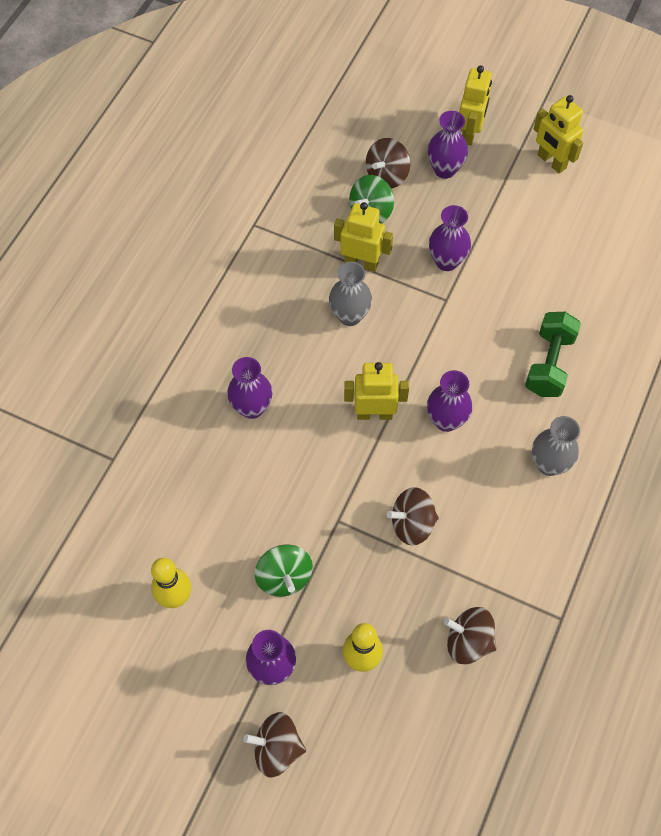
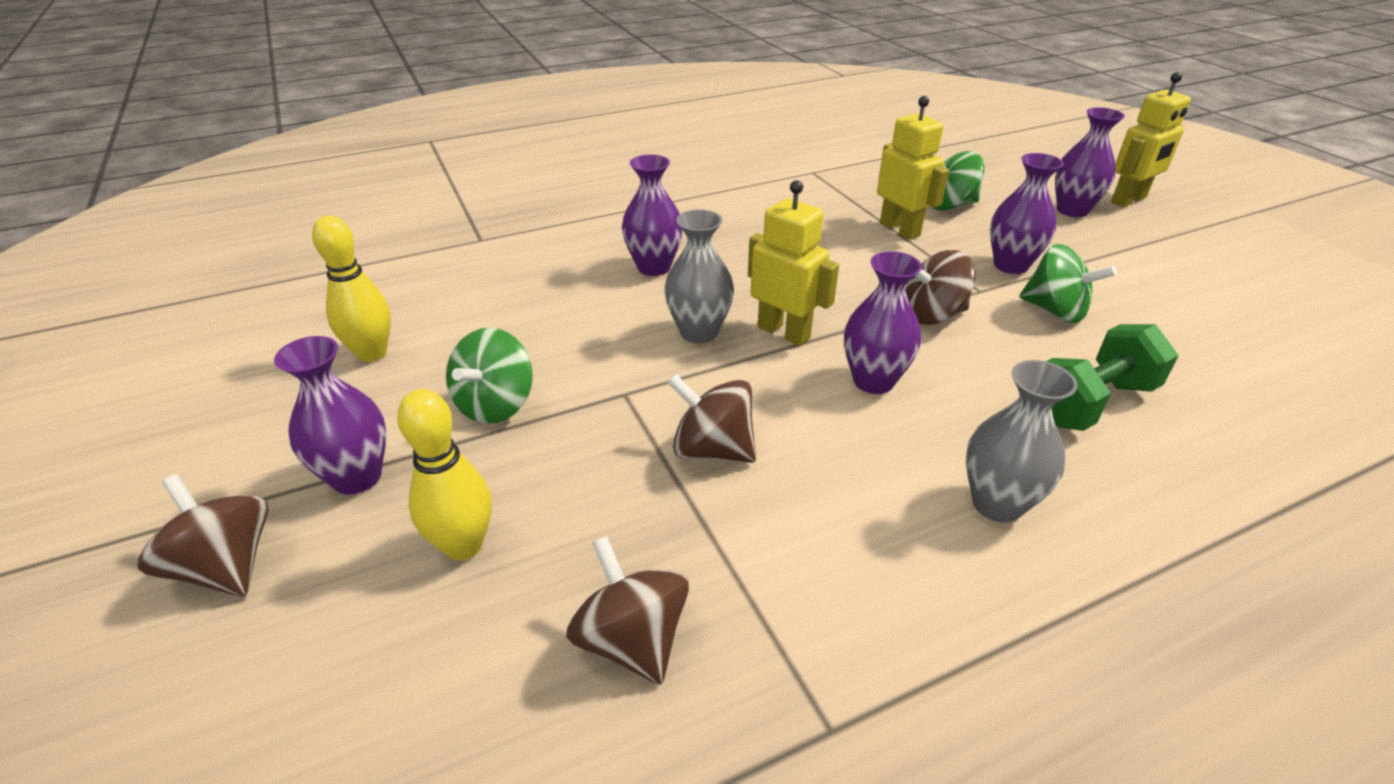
camera: 40 degrees right, 25 degrees down
(350, 316) = (843, 255): grey vase -> grey vase (699, 332)
(387, 175) = (994, 192): brown spinning top -> brown spinning top (932, 315)
(493, 293) = (1055, 311): none -> green spinning top
(551, 162) = (1234, 251): yellow robot -> none

